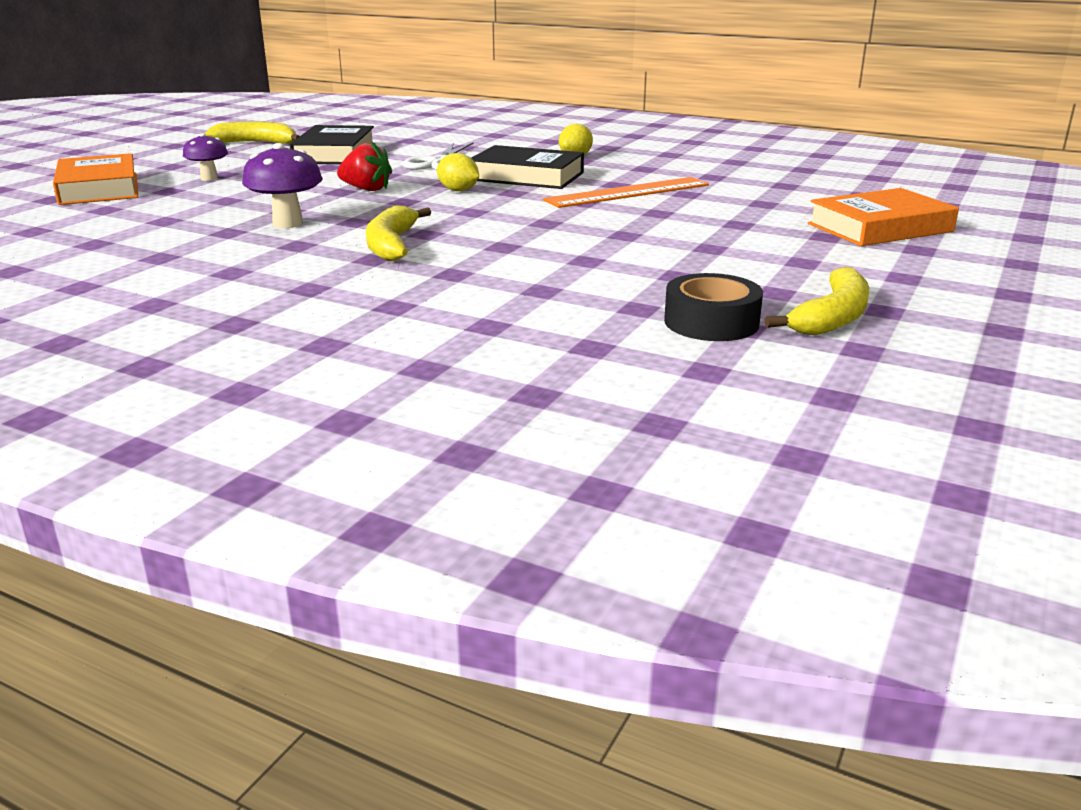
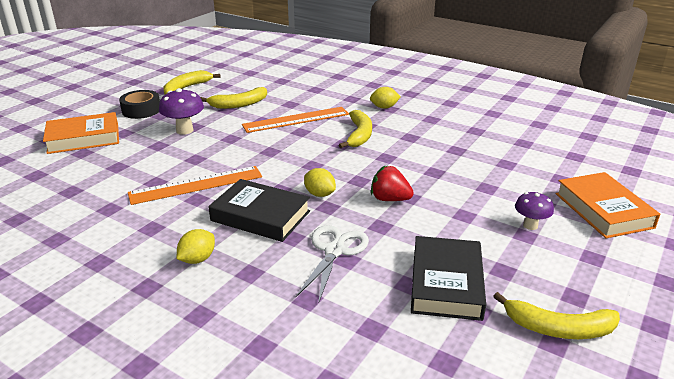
camera: 175 degrees left, 5 degrees up
(288, 223) = (426, 156): purple mushroom -> purple mushroom (184, 130)
(322, 289) = (384, 107): none -> yellow lemon
(517, 263) = (296, 119): none -> orange ruler
(659, 285) = (239, 104): none -> yellow banana
(711, 322) = (233, 87): black tape -> black tape (141, 110)

